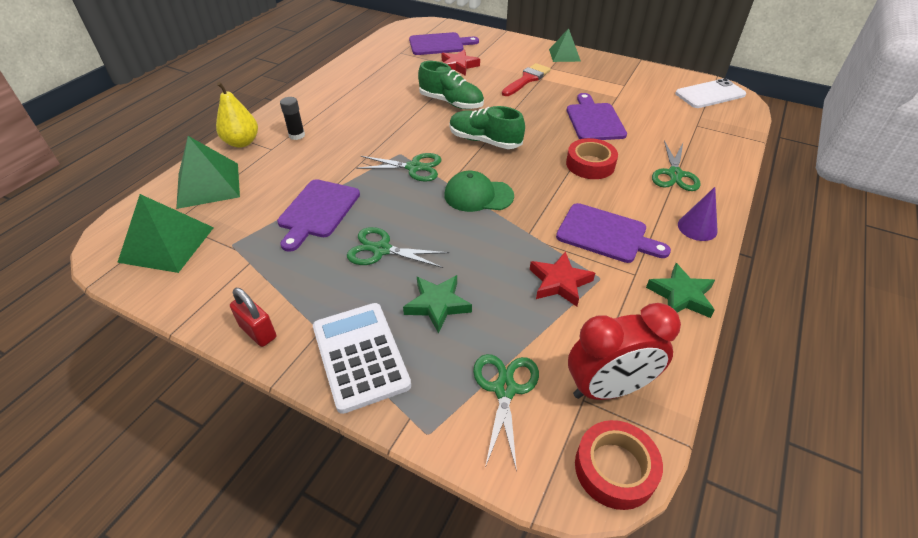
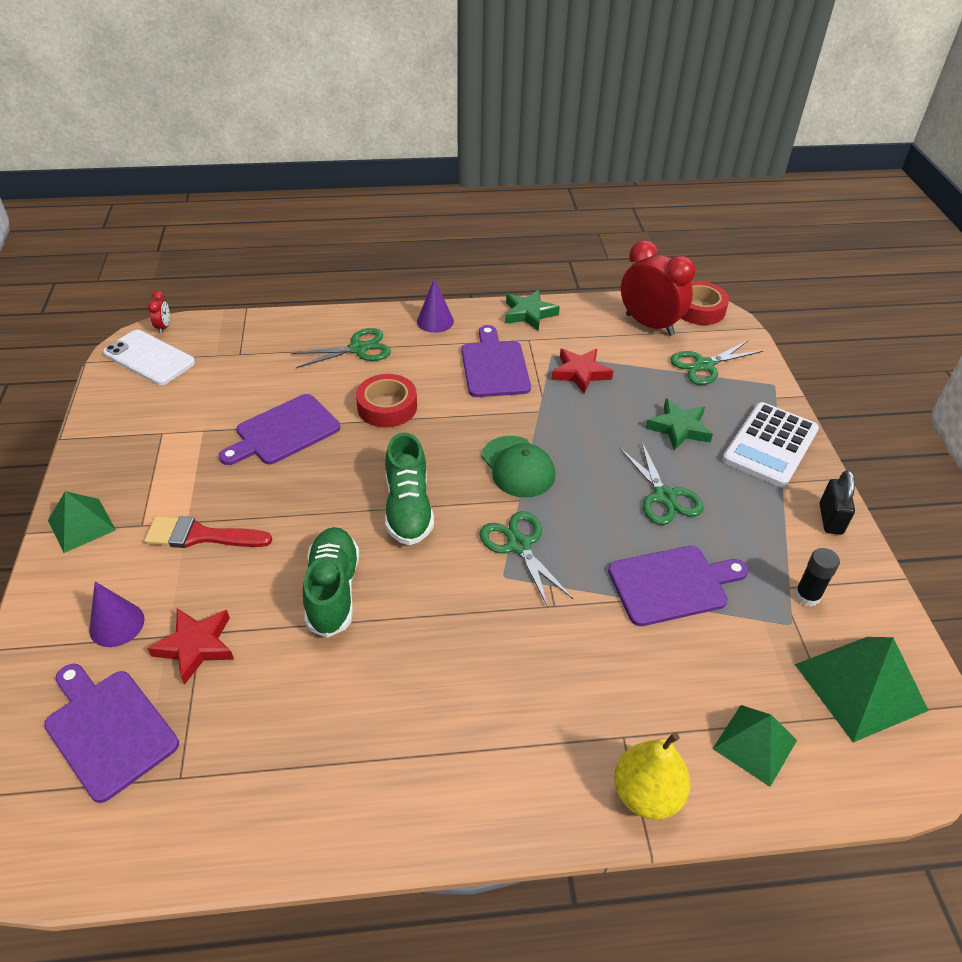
camera: 125 degrees left, 0 degrees up
(208, 185) = (754, 744): green pyramid -> green pyramid, size x0.64
(258, 332) = (830, 519): red padlock -> black padlock
(297, 135) = (567, 730): black glue stick -> black glue stick (807, 596)
(491, 53) = (117, 624): none -> purple cone
(748, 105) = (164, 327): none -> red clock

